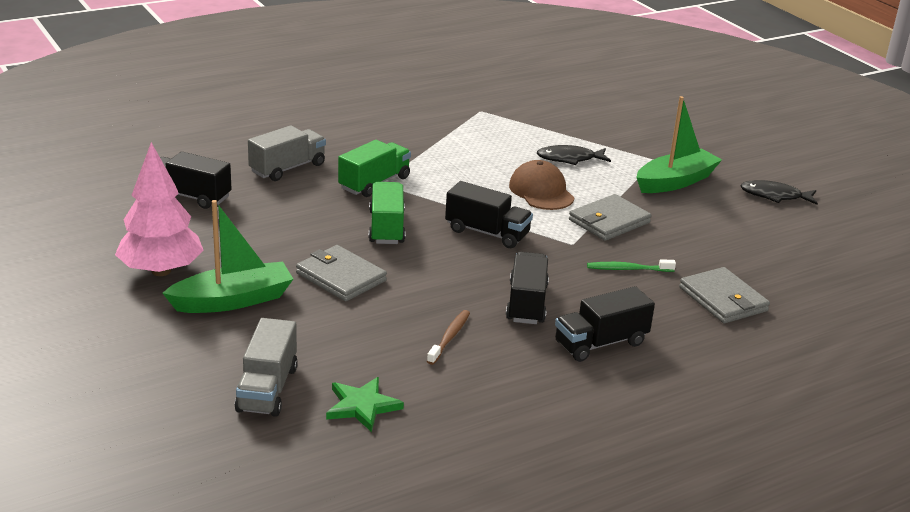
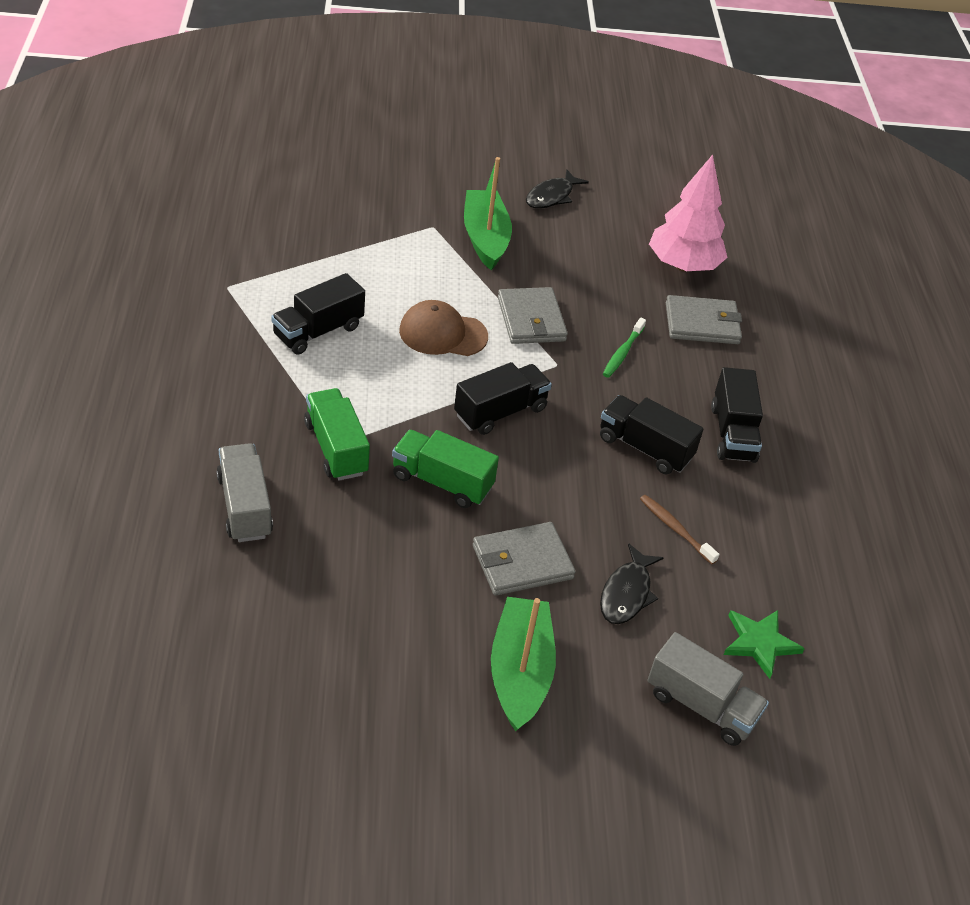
camera: 65 degrees left, 15 degrees up
(161, 271) = (419, 716): pink tree -> pink tree (683, 266)
(189, 196) = (250, 625): black truck -> black truck (318, 331)
(569, 159) = (389, 280): black fish -> black fish (627, 593)

